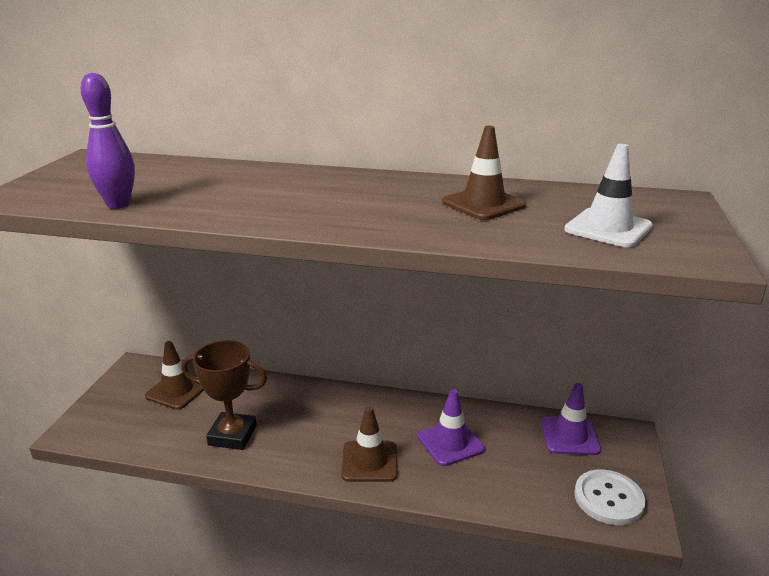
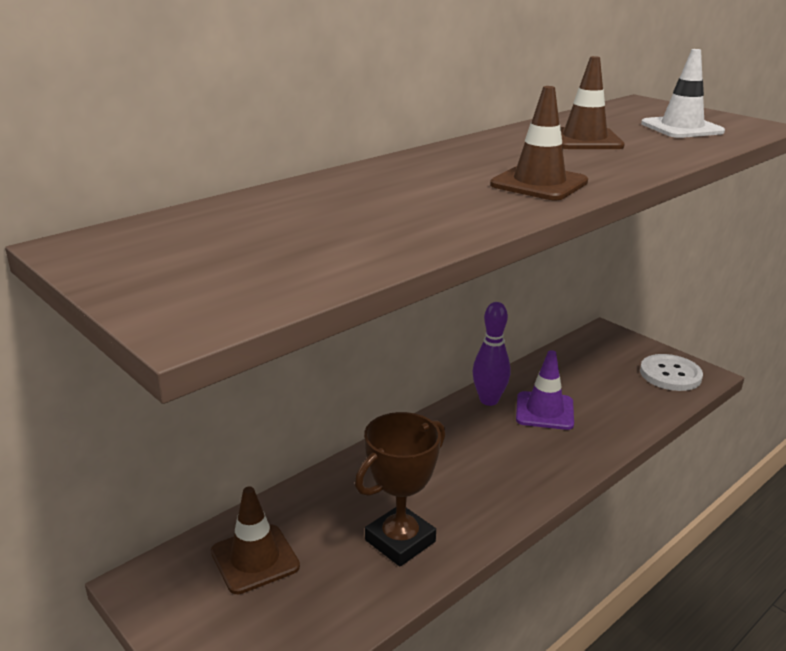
camera: 55 degrees left, 0 degrees up
(118, 205) = (356, 259): purple bowling pin -> purple bowling pin (489, 400)
(369, 461) = (531, 465): brown traffic cone -> brown traffic cone (539, 183)
(569, 436) = (587, 355): purple traffic cone -> none

